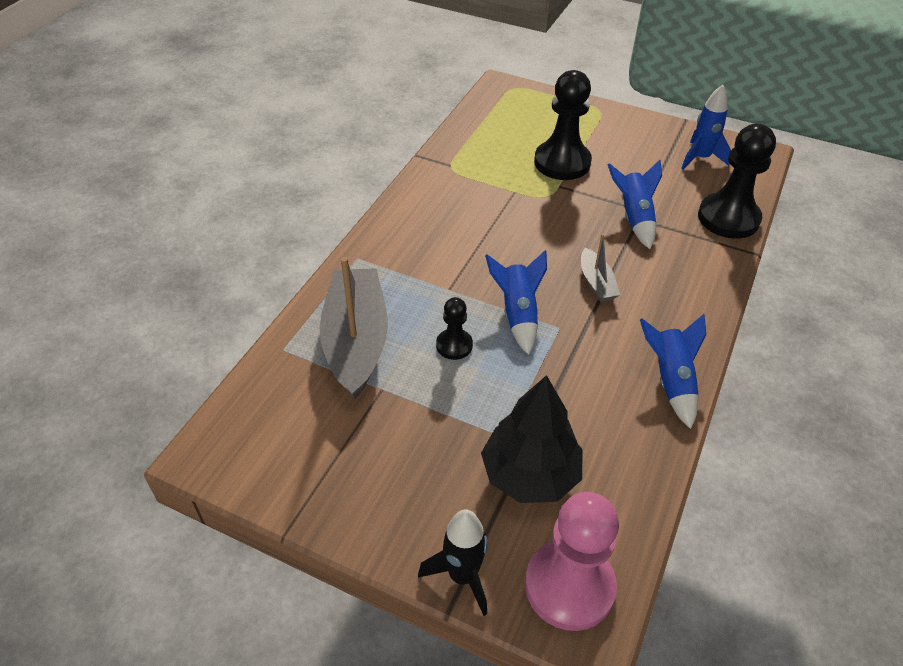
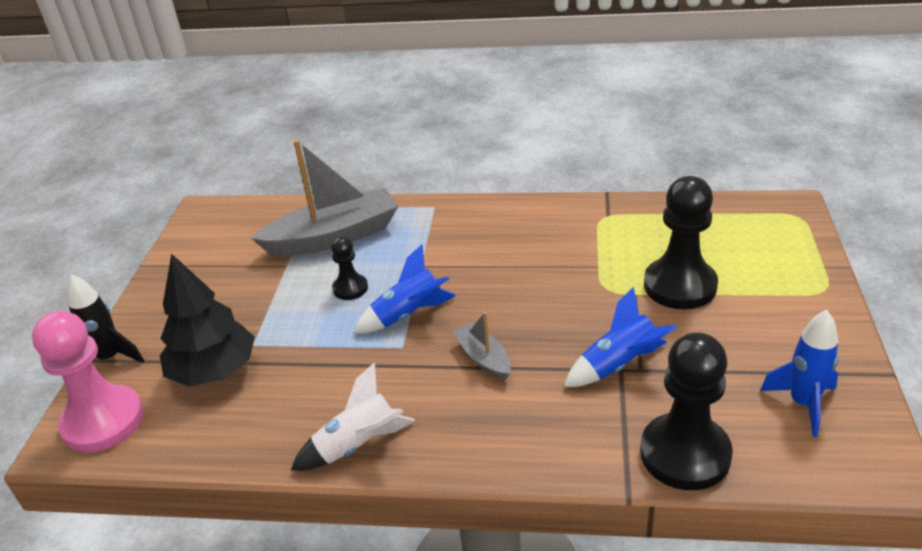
camera: 75 degrees right, 10 degrees down
(596, 283) = (483, 358): grey boat -> grey boat turned 90 degrees clockwise
(670, 381) = (358, 446): blue rocket -> white rocket

